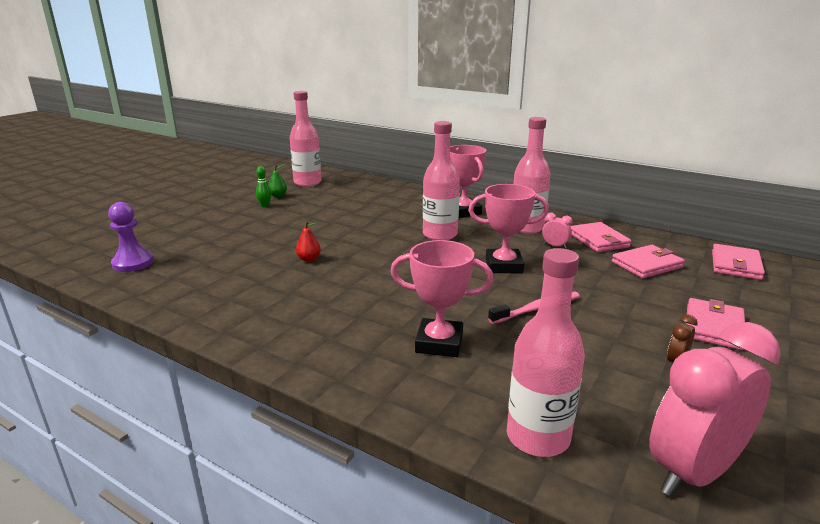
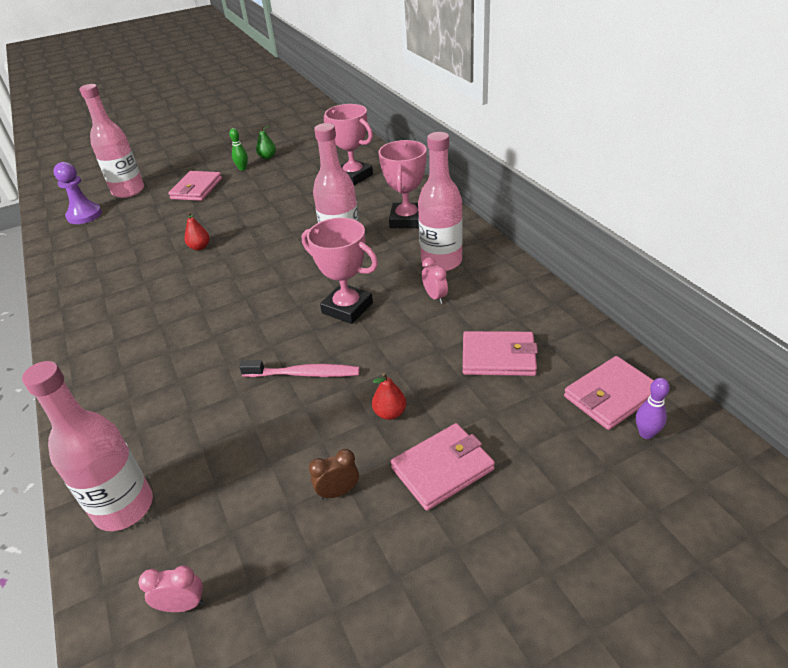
camera: 35 degrees right, 15 degrees up
(307, 182) = (312, 143): pink bottle -> pink bottle (128, 191)
(439, 343) = (178, 380): pink trophy -> pink trophy (353, 176)
(598, 240) = (495, 303): pink wallet -> pink wallet (196, 189)
(633, 311) = (390, 413): none -> red pear
(692, 472) = (183, 605): pink clock -> pink clock, size x0.40
(780, 276) = (646, 433): none -> purple bowling pin

